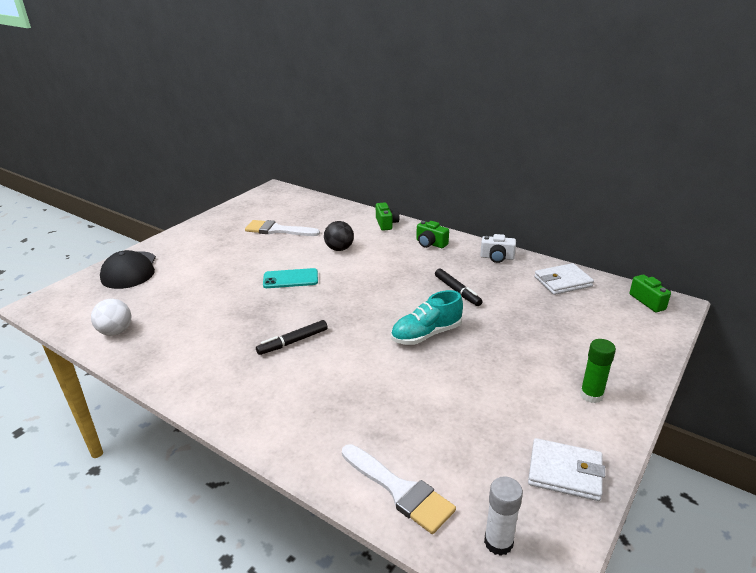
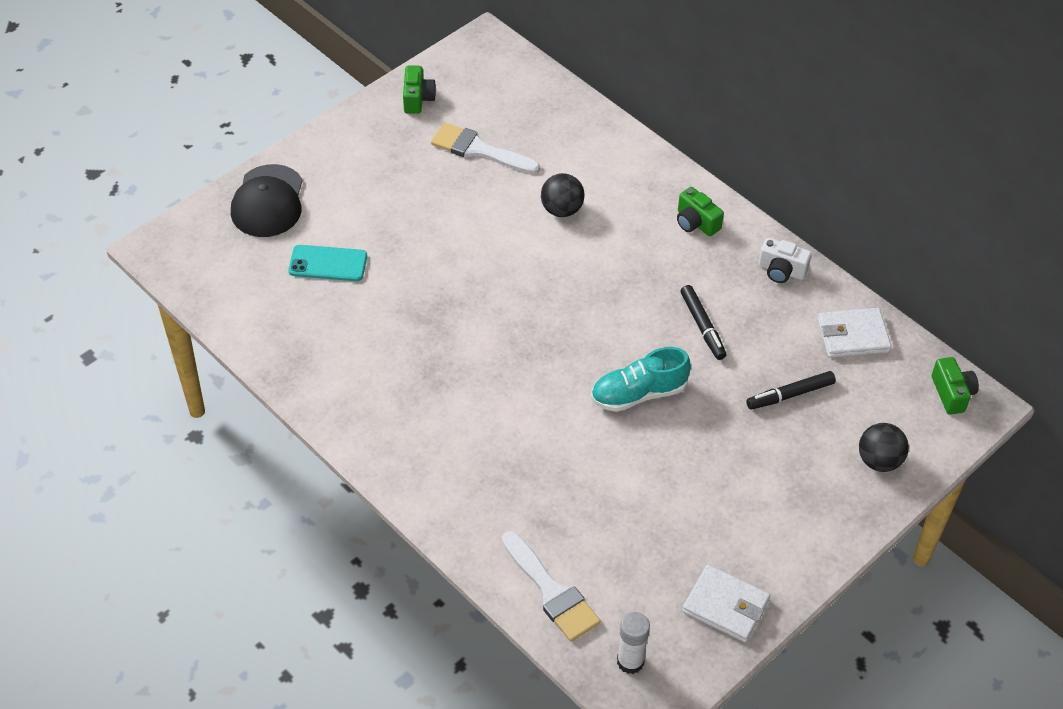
camera: 10 degrees right, 20 degrees up
(116, 331) = (258, 315): white ball -> none
(290, 279) = (484, 260): turquoise phone -> turquoise phone (328, 264)
(293, 342) = (472, 374): black marker -> black marker (790, 395)
(386, 223) = (643, 164): green camera -> green camera (417, 99)
(591, 395) = (800, 521): green glue stick -> none
(626, 346) = (879, 461): none -> black ball

